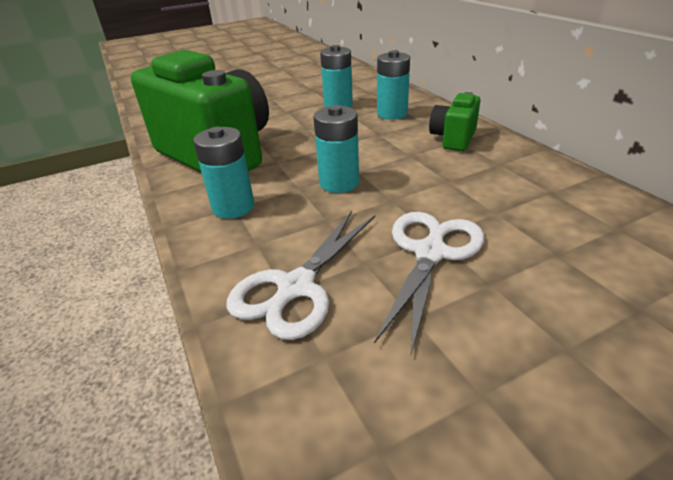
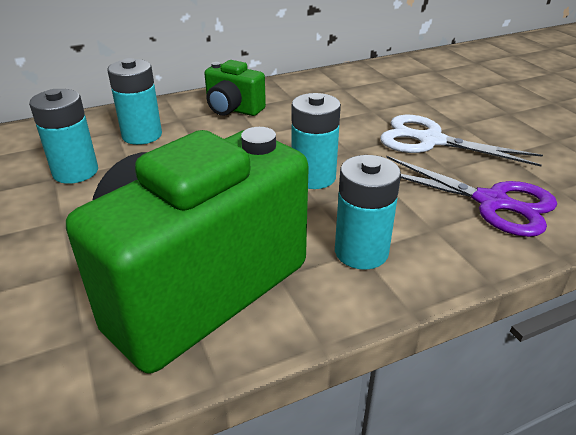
camera: 90 degrees left, 0 degrees up
(296, 287) = (491, 202): white scissors -> purple scissors

